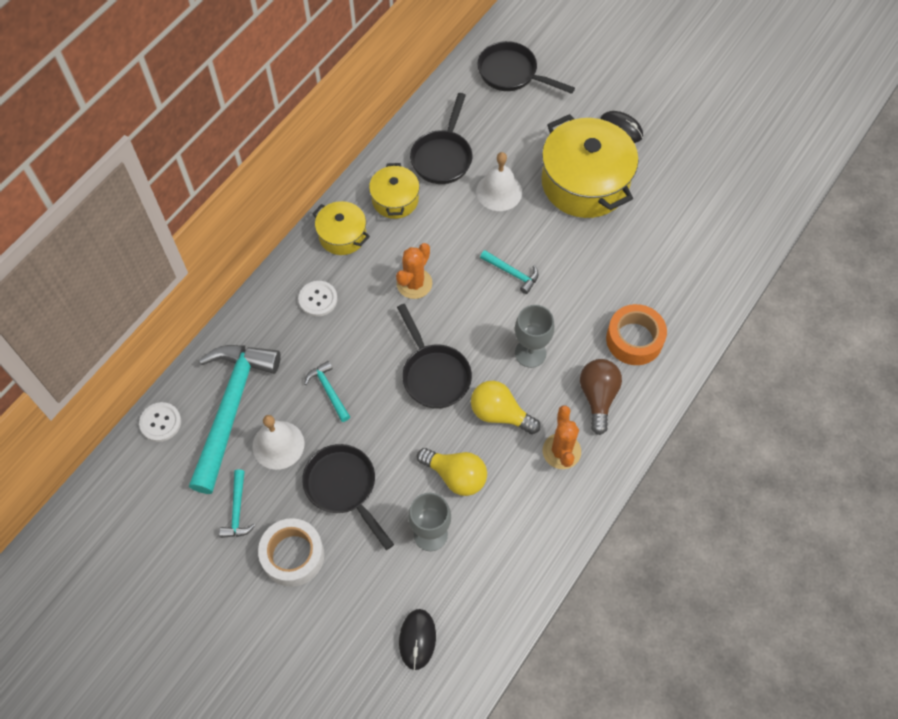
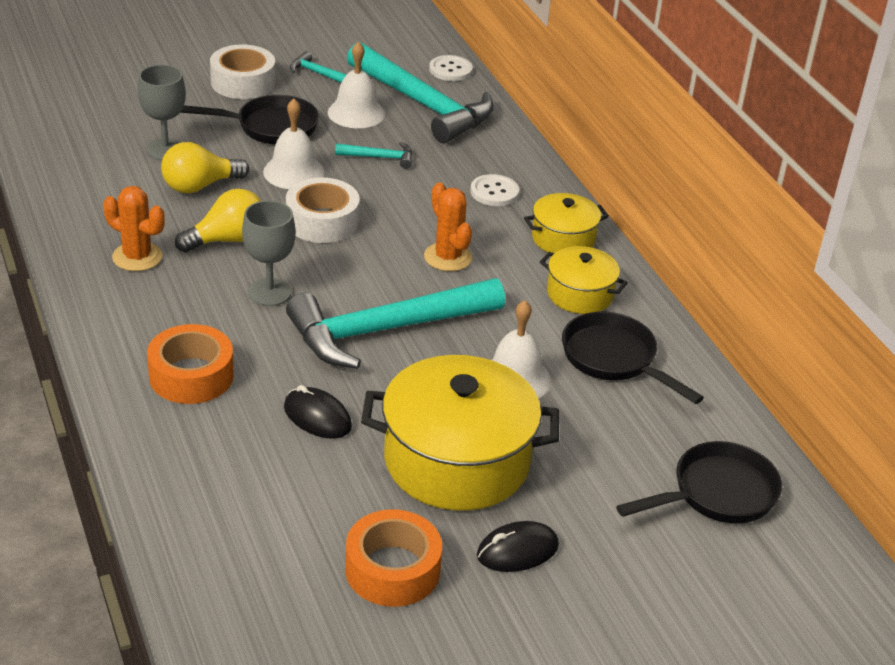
camera: 120 degrees right, 25 degrees down
(390, 431) = (293, 172): none -> white bell
(417, 639) = (88, 106): black mouse -> black mouse (317, 417)
(434, 374) = (322, 221): black pan -> white tape
(512, 273) = (385, 330): turquoise hammer -> turquoise hammer, size x2.38
(598, 397) = (160, 311): brown light bulb -> none
(677, 168) = (392, 569): none -> orange tape

